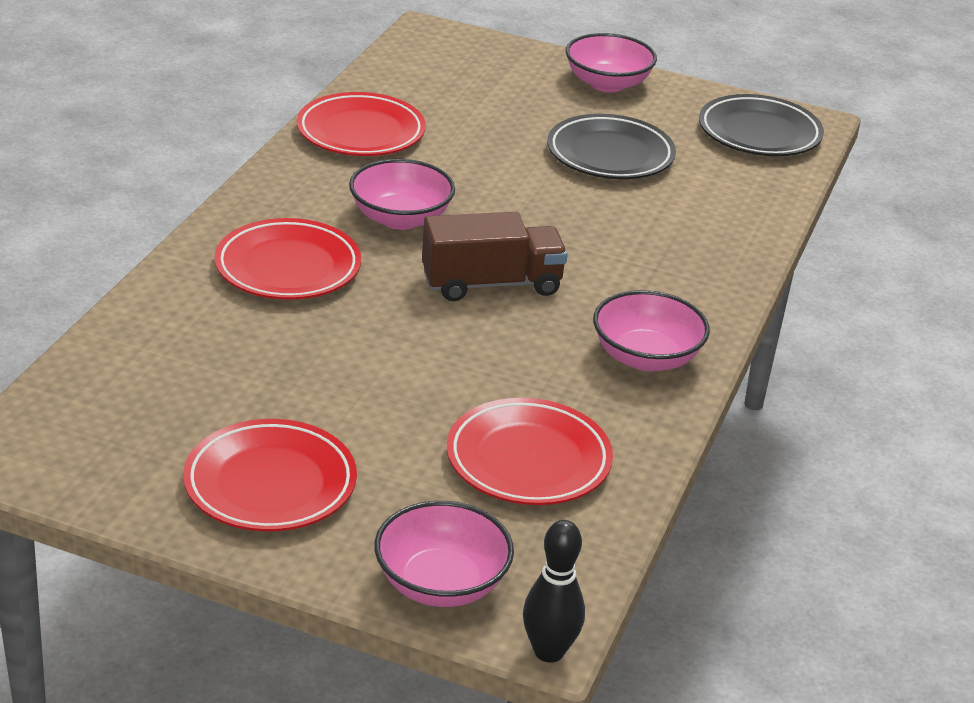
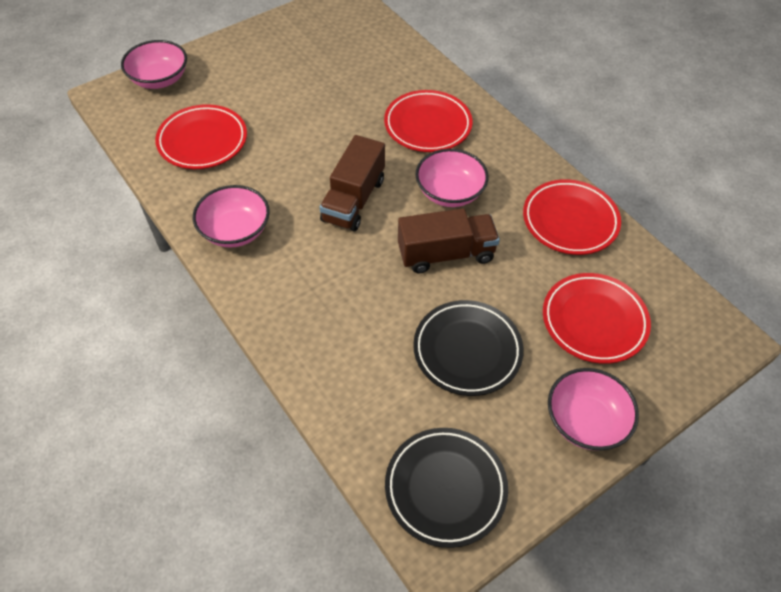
camera: 125 degrees right, 20 degrees up
(270, 484) = (263, 57): red plate -> red plate (594, 321)
(501, 197) = (446, 254): none -> brown truck
(549, 651) = (95, 91): black bowling pin -> none

